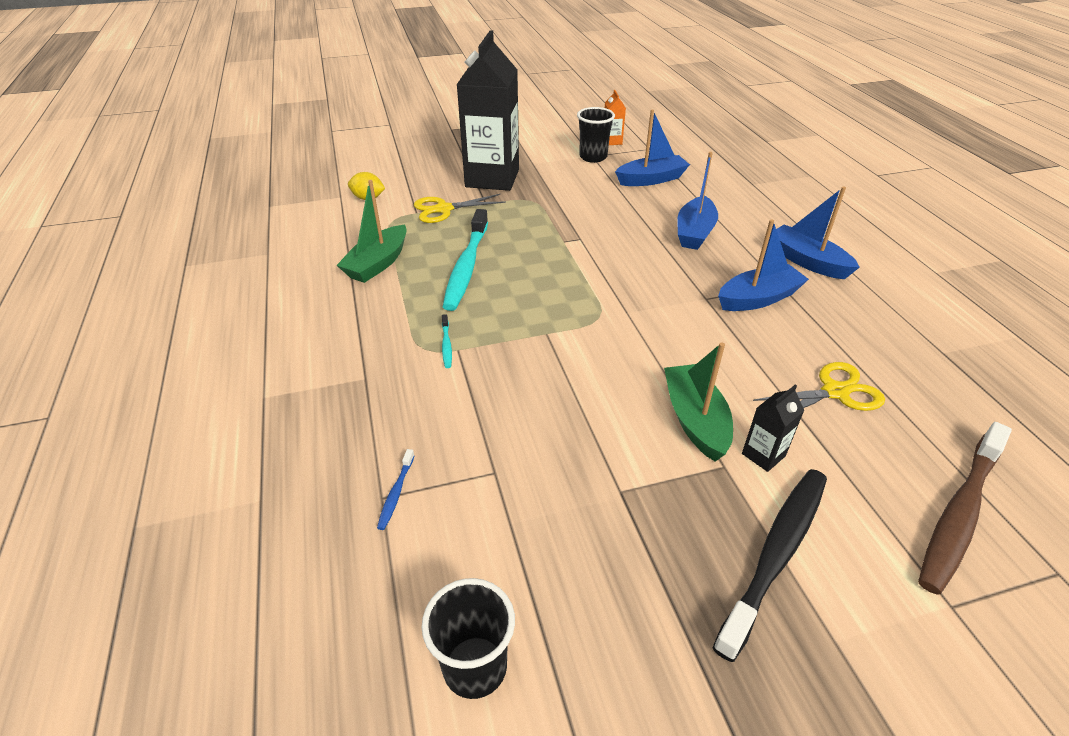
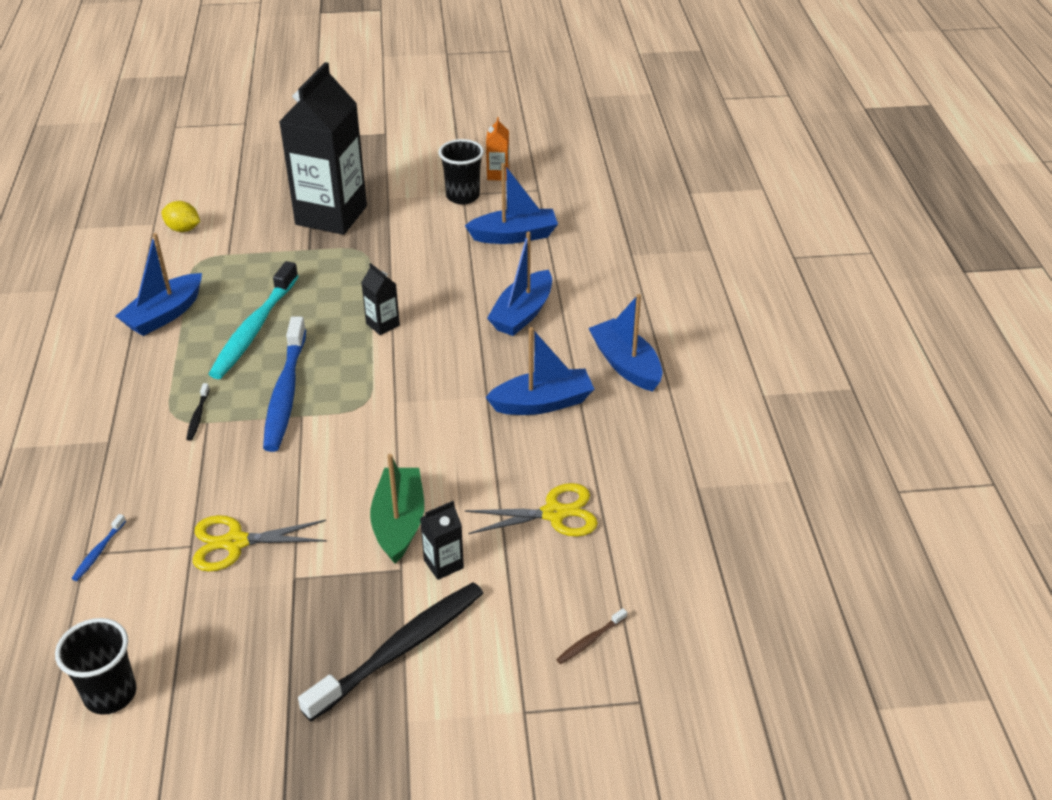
camera: 10 degrees right, 0 degrees up
(378, 263) = (164, 314): green boat -> blue boat
(444, 209) = (260, 253): yellow scissors -> yellow scissors (235, 542)
(446, 345) = (198, 416): turquoise toothbrush -> black toothbrush
(521, 315) = (285, 392): none -> blue toothbrush
(580, 252) = (382, 324): none -> black carton
(960, 513) = (590, 640): brown toothbrush -> brown toothbrush, size x0.41

